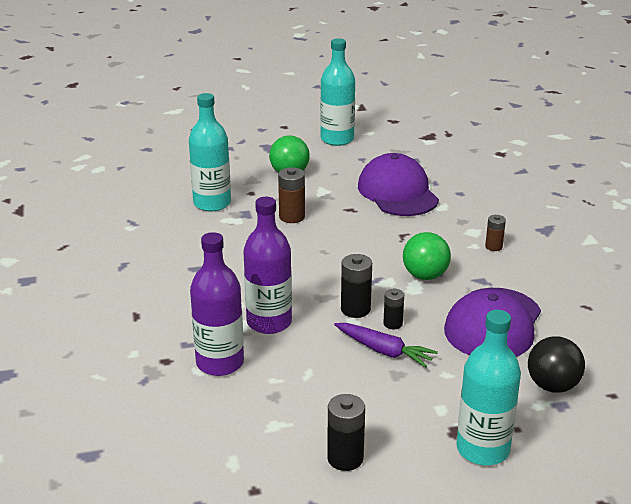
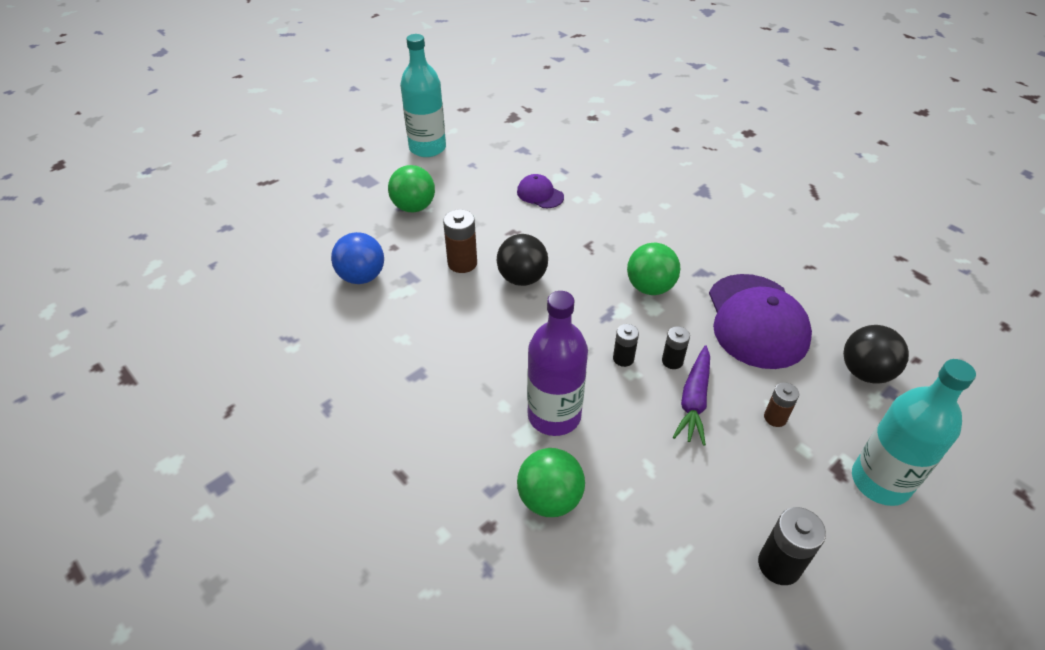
camera: 30 degrees left, 15 degrees up
(212, 203) = (362, 277): turquoise bottle -> blue ball
(220, 363) = (549, 499): purple bottle -> green ball
(328, 239) = (522, 278): none -> black ball
(355, 309) = (623, 358): black battery -> black battery, size x0.63
(384, 351) = (694, 400): purple carrot -> purple carrot turned 105 degrees clockwise
(397, 192) = (540, 194): purple cap -> purple cap, size x0.48
(493, 247) = (678, 228): brown battery -> brown battery (775, 418)

